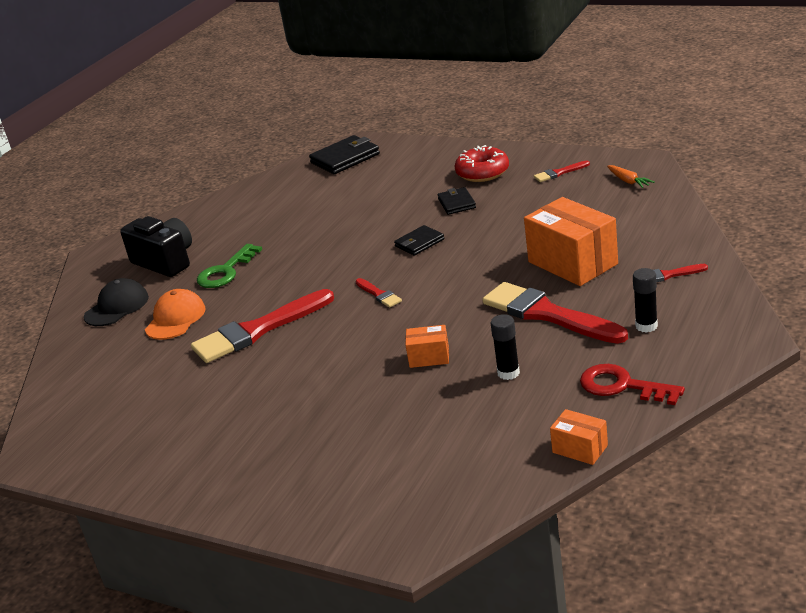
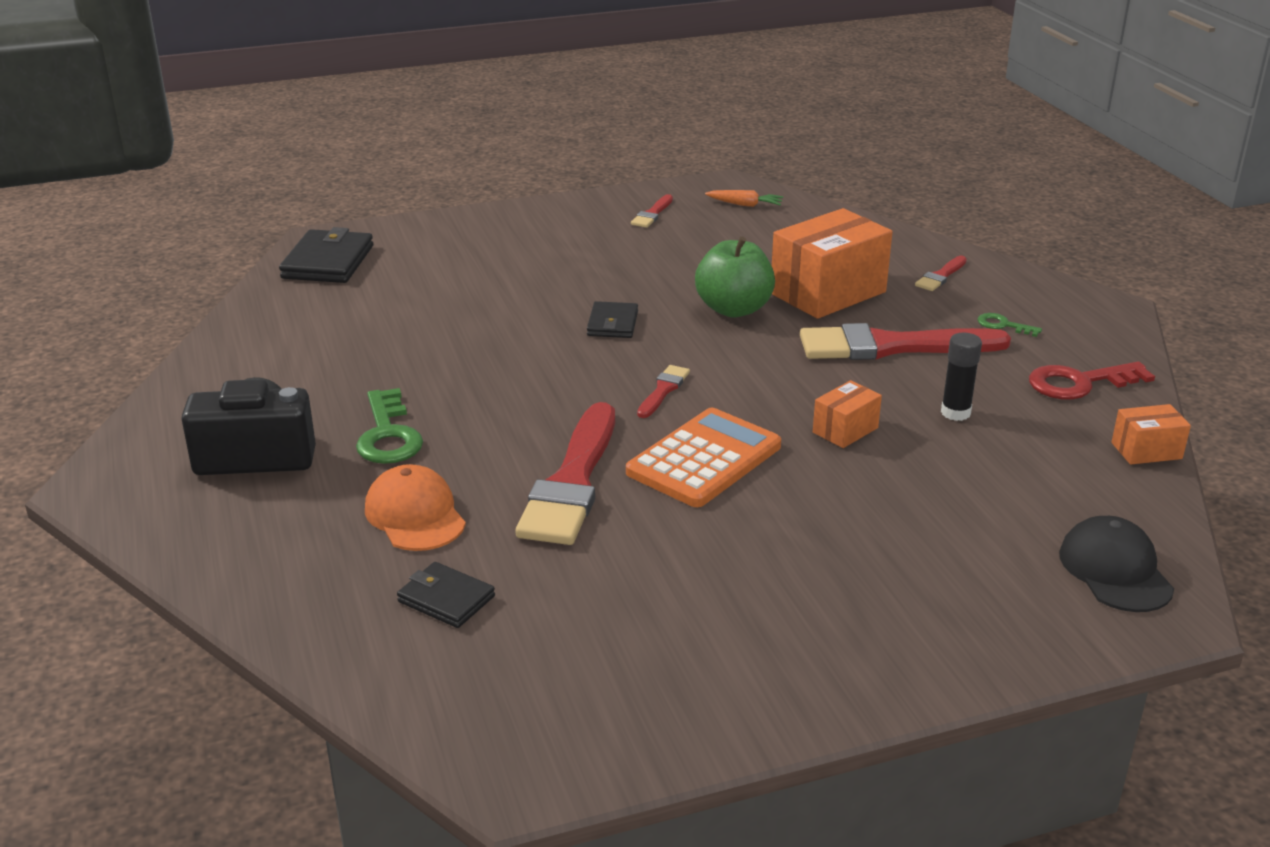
camera: 50 degrees left, 0 degrees up
(117, 307) = (279, 537): black cap -> black cap (1115, 570)
(333, 344) = (704, 459): none -> orange calculator
(379, 294) = (663, 390): red brush -> red brush turned 75 degrees counterclockwise
(456, 203) = (583, 272): black wallet -> black wallet (446, 599)
(482, 173) = (557, 234): red donut -> none
(498, 256) = (734, 309): none -> green apple
(572, 263) = (827, 293): orange box -> orange box turned 45 degrees counterclockwise
(646, 326) = (1003, 325): black glue stick -> green key

